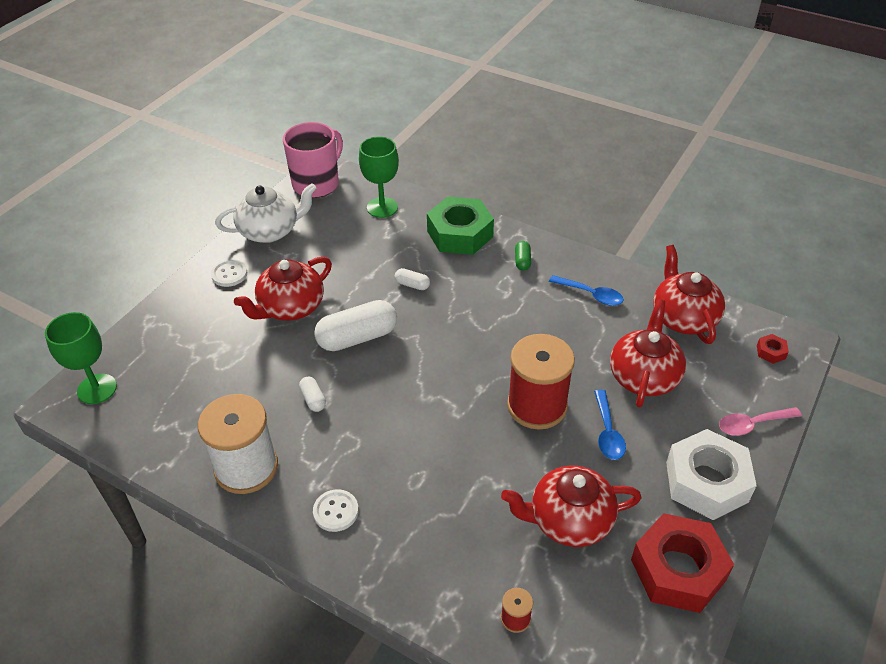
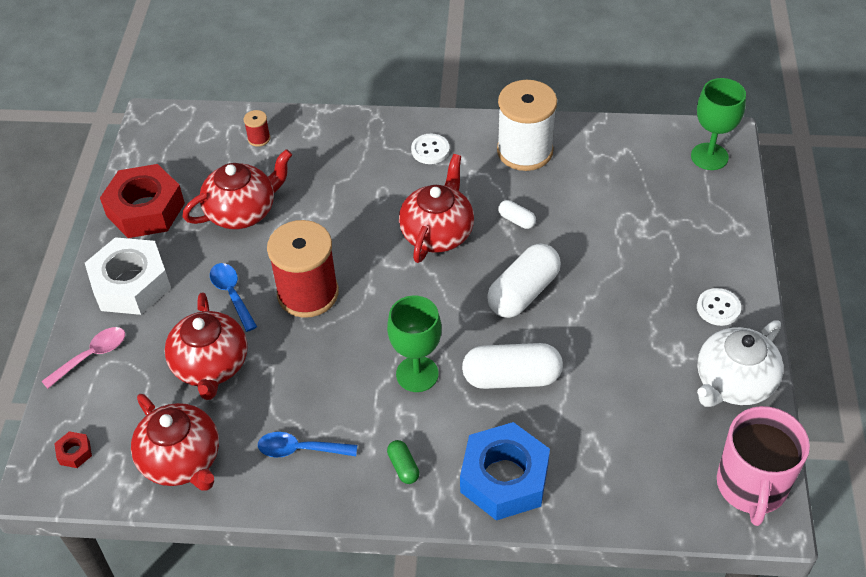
camera: 155 degrees right, 5 degrees up
(290, 307) = (618, 297): red teapot -> red teapot (437, 233)
(382, 207) = (632, 481): green goblet -> green goblet (417, 374)
(412, 285) = (511, 377): white capsule -> white capsule, size x2.12
(460, 234) = (504, 478): green nut -> blue nut

